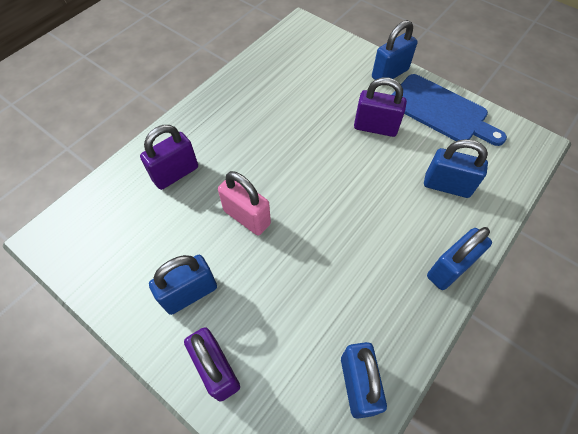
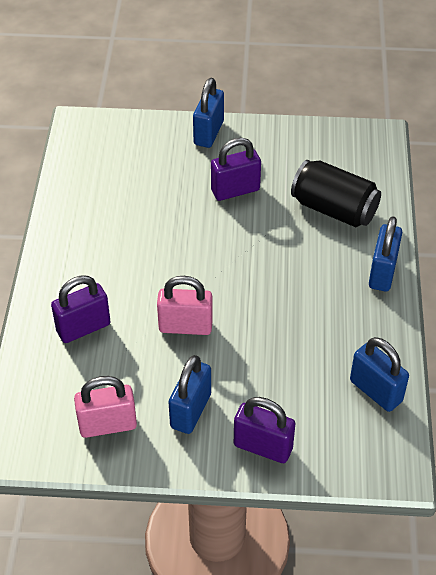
camera: 35 degrees left, 10 degrees down
(122, 264) = (108, 425): none -> pink padlock
(175, 174) = (83, 328): purple padlock -> purple padlock turned 45 degrees clockwise
(441, 110) = (281, 145): blue cutting board -> none
(447, 186) = (334, 209): blue padlock -> black can

